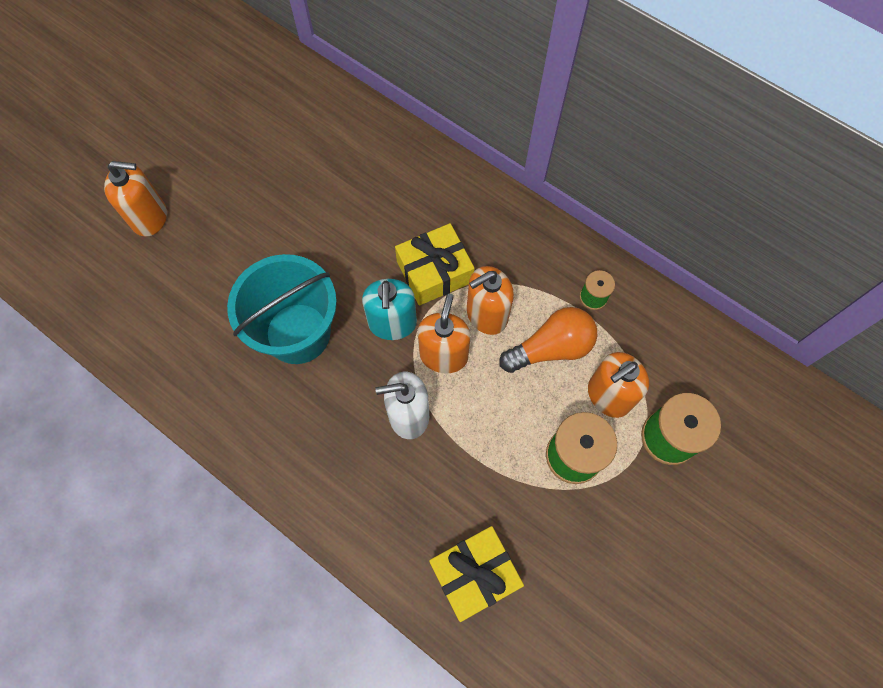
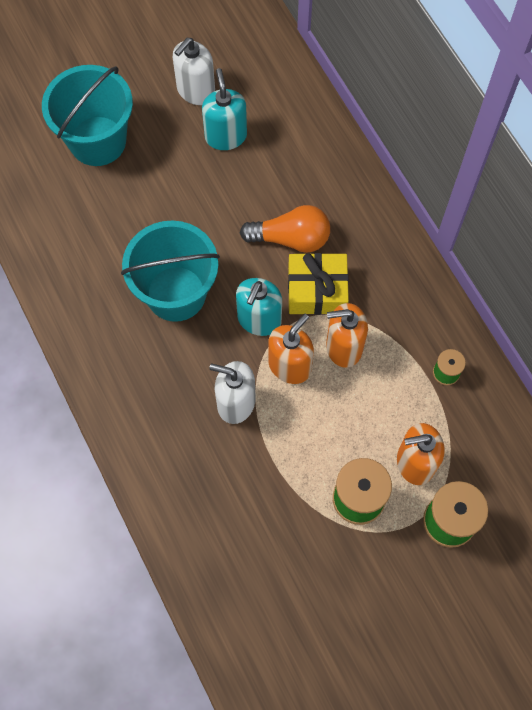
camera: 25 degrees right, 0 degrees up
(150, 217) = (97, 141): orange soap dispenser -> turquoise bucket
(228, 132) = (195, 91): none -> white soap dispenser
(277, 163) = (225, 136): none -> turquoise soap dispenser
(474, 574) = (228, 554): yellow gift -> none
(551, 348) = (385, 400): orange light bulb -> orange light bulb (291, 238)

